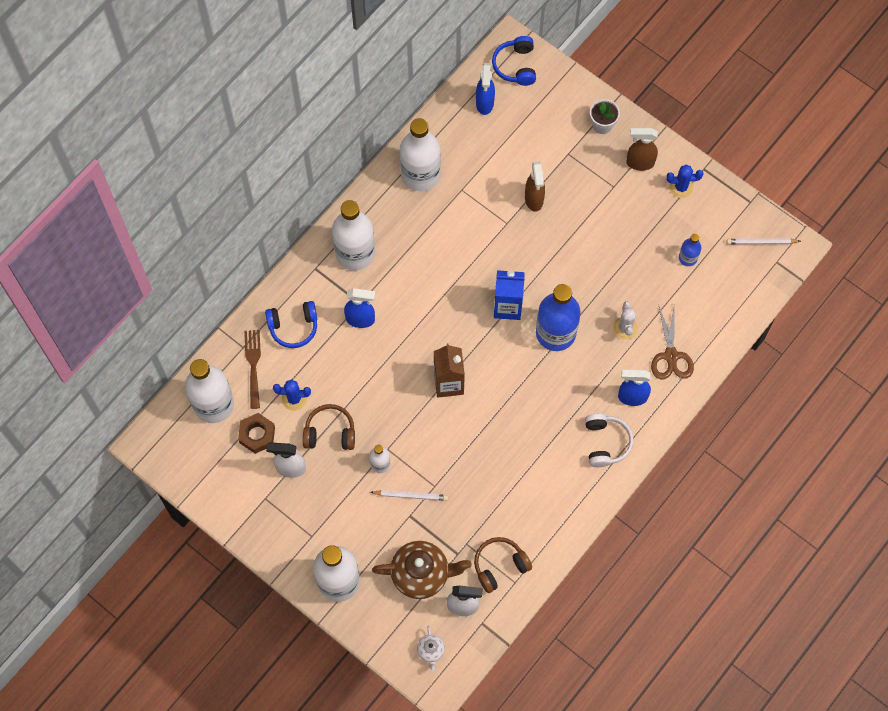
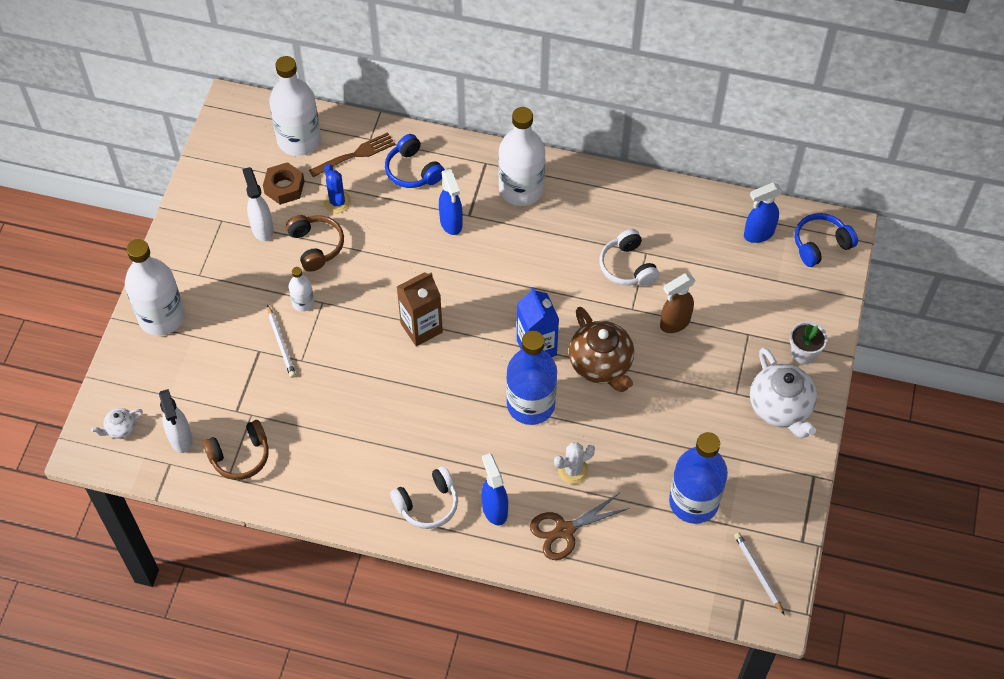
camera: 65 degrees right, 10 degrees down
(420, 175) = (641, 210): white bottle -> none
(421, 574) = (200, 387): brown teapot -> brown teapot (601, 364)
(467, 208) = (627, 266): none -> white headphones
(500, 566) = (240, 456): brown headphones -> brown headphones turned 120 degrees clockwise
(639, 163) = (780, 408): brown spray bottle -> white teapot
(681, 187) = (776, 461): blue cactus -> none
(688, 258) = (693, 502): blue bottle -> blue bottle, size x2.10

